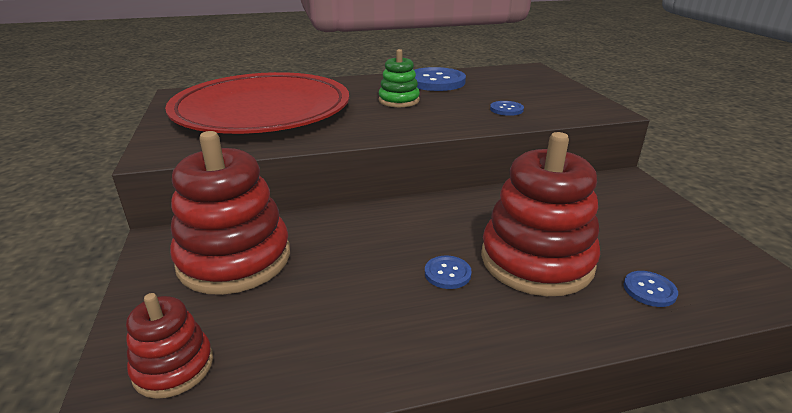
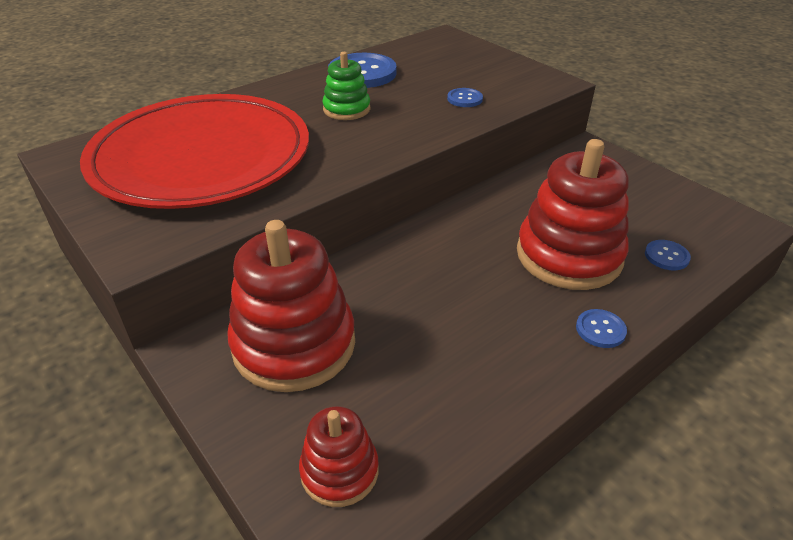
camera: 25 degrees left, 10 degrees up
(447, 273) = (506, 292): blue button -> blue button (600, 329)

